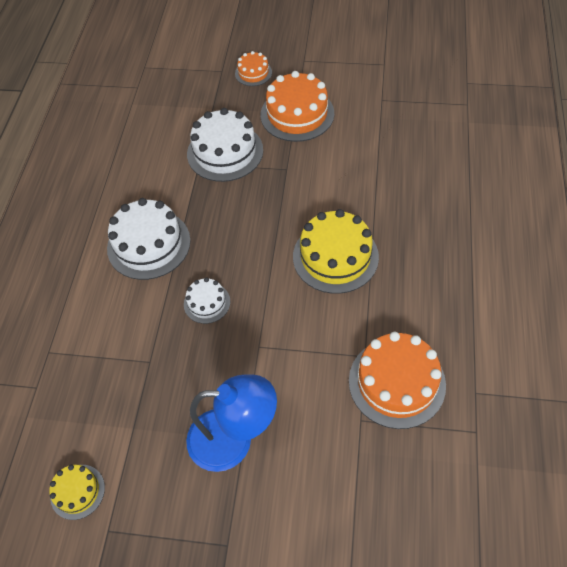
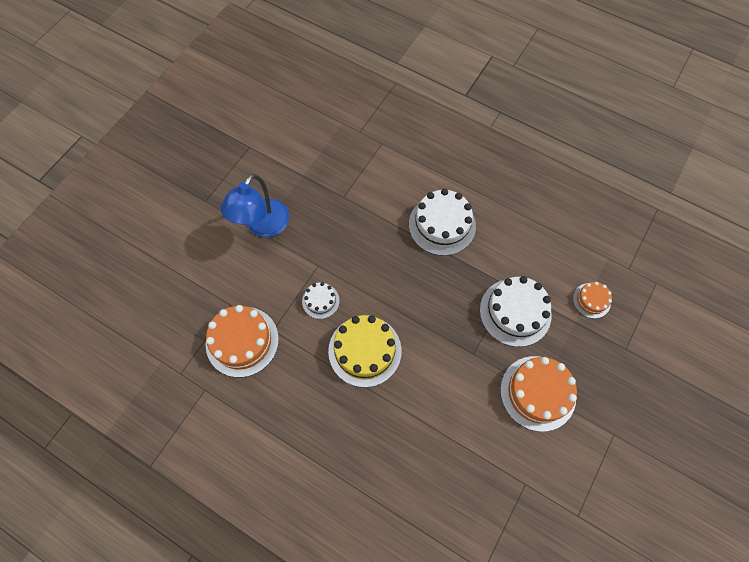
camera: 110 degrees right, 10 degrees up
(77, 491) = (280, 138): yellow cake -> none
(207, 303) = (370, 246): white cake -> white cake (320, 301)
(253, 73) = (612, 377): orange cake -> orange cake (591, 300)

